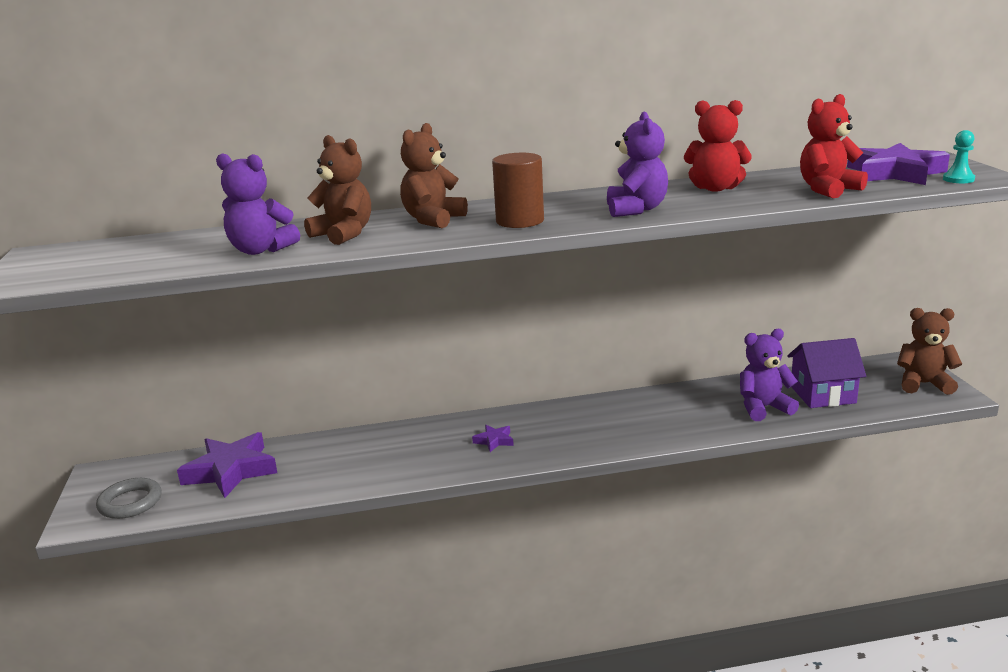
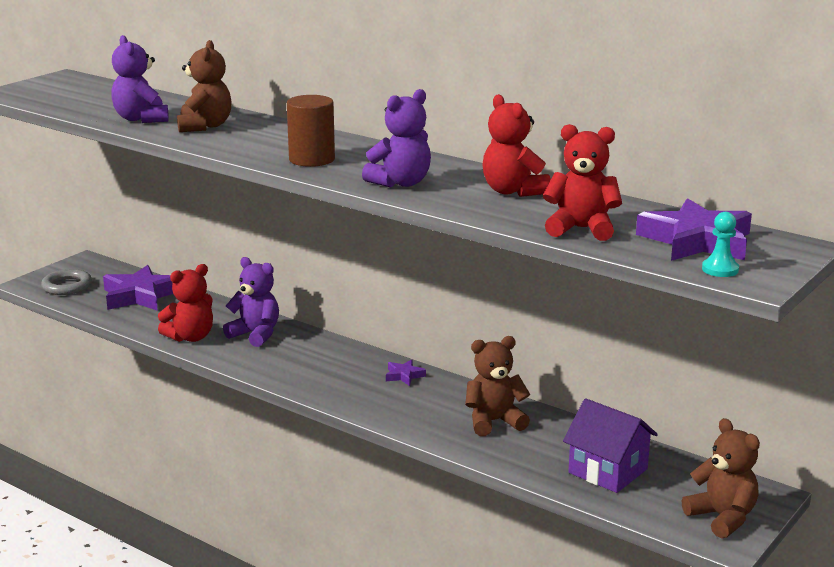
camera: 45 degrees right, 0 degrees up
(360, 475) = (190, 337): none -> red teddy bear
(433, 220) = (275, 137): brown teddy bear -> brown teddy bear (494, 421)
(494, 441) = (304, 361): purple star -> purple star (404, 375)
(763, 408) = (532, 451): purple teddy bear -> purple teddy bear (255, 334)

